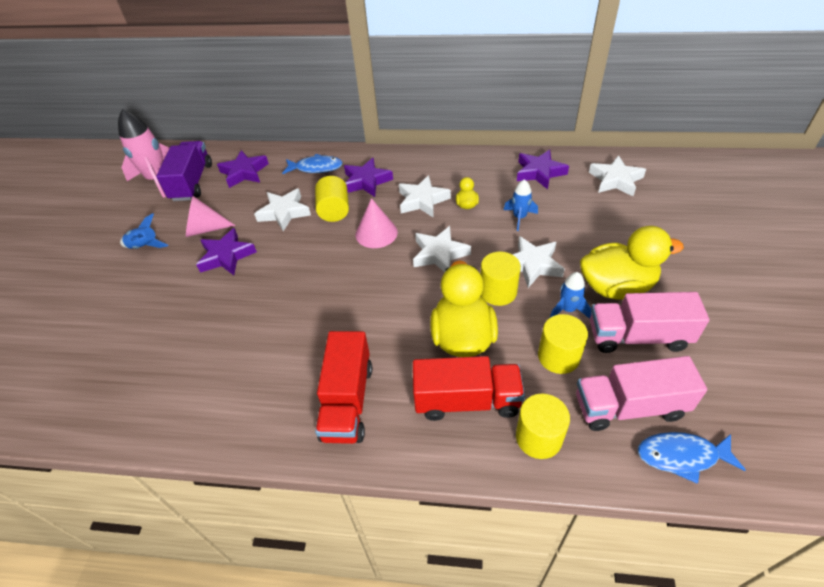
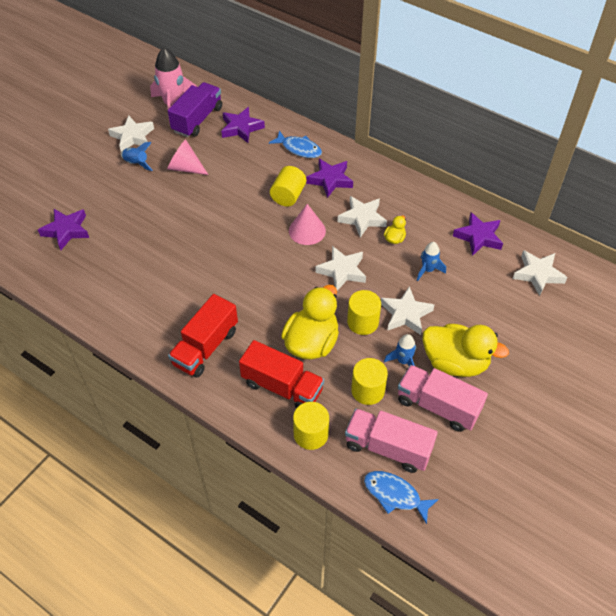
camera: 25 degrees right, 5 degrees up
(226, 256) = (188, 198): purple star -> purple star (66, 231)
(284, 212) = (250, 180): white star -> white star (132, 137)

